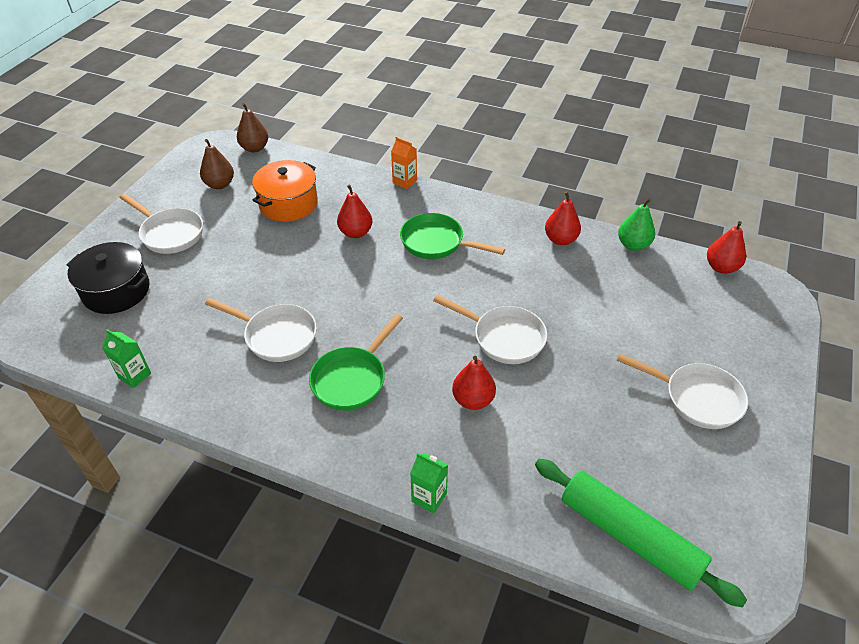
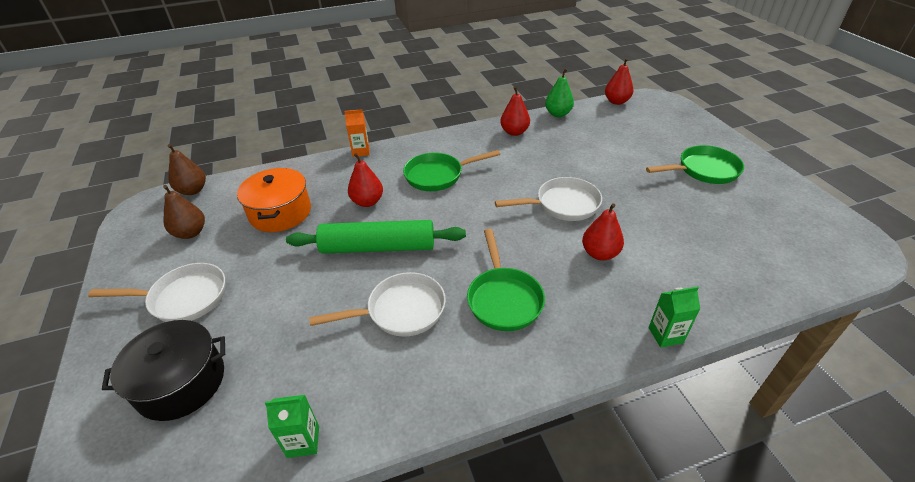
camera: 40 degrees left, 5 degrees down
(629, 536) = (788, 265): green rolling pin -> green rolling pin (378, 247)
(696, 398) = (703, 170): white pan -> green pan

